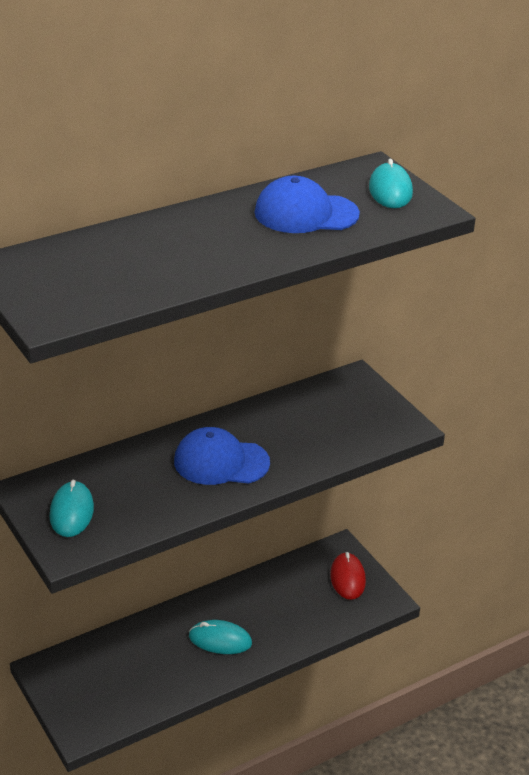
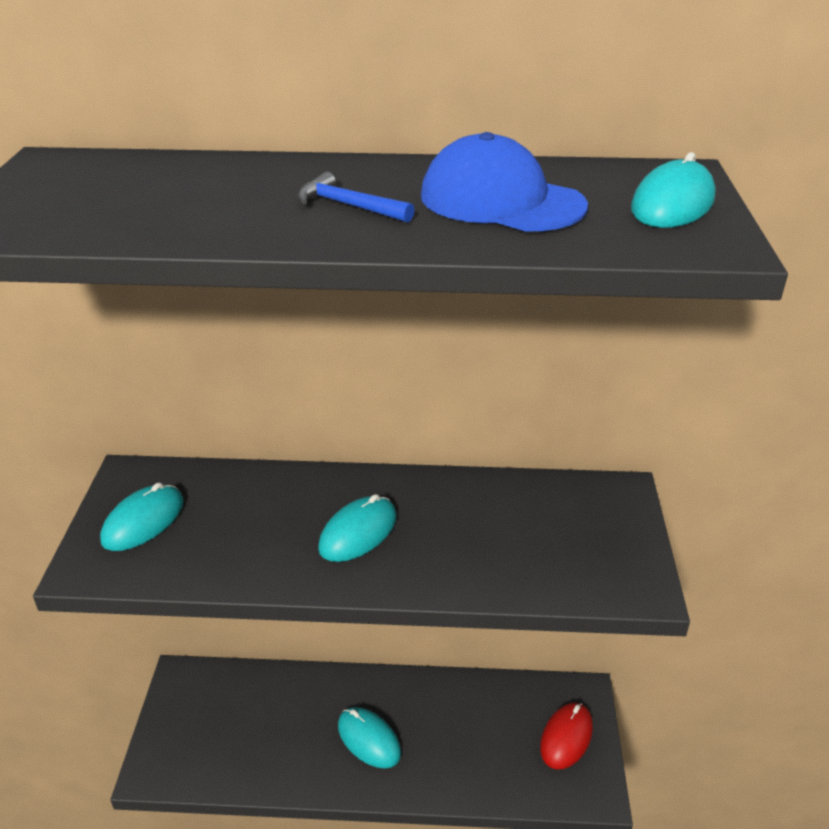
camera: 35 degrees right, 0 degrees up
(221, 462) = (358, 532): blue cap -> turquoise mouse
(232, 241) = (349, 206): none -> blue hammer

